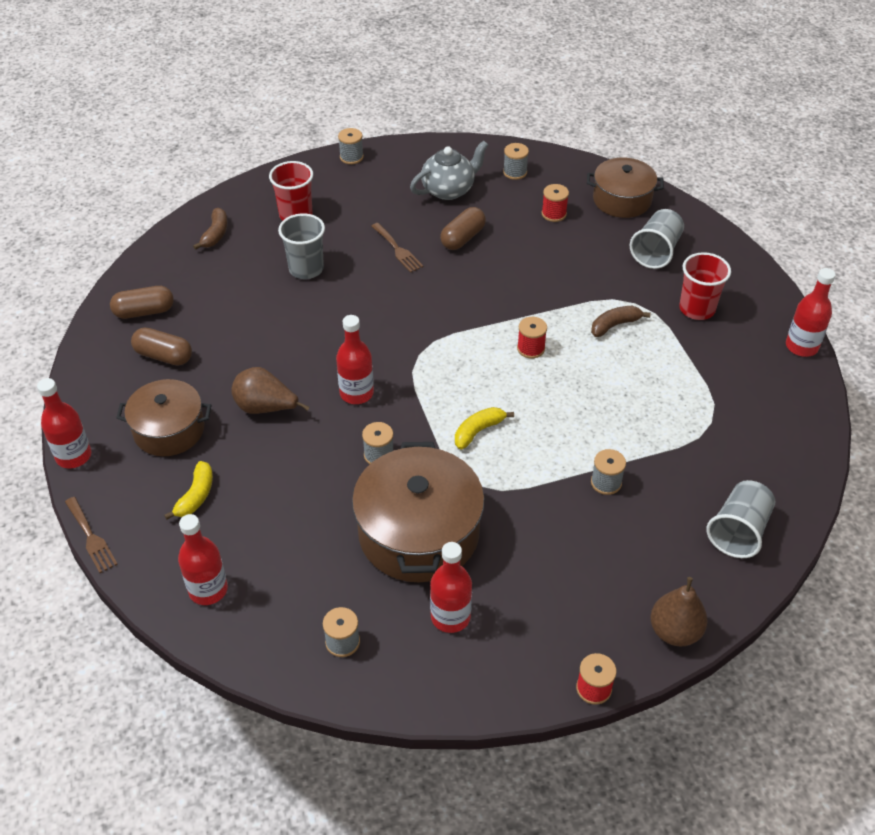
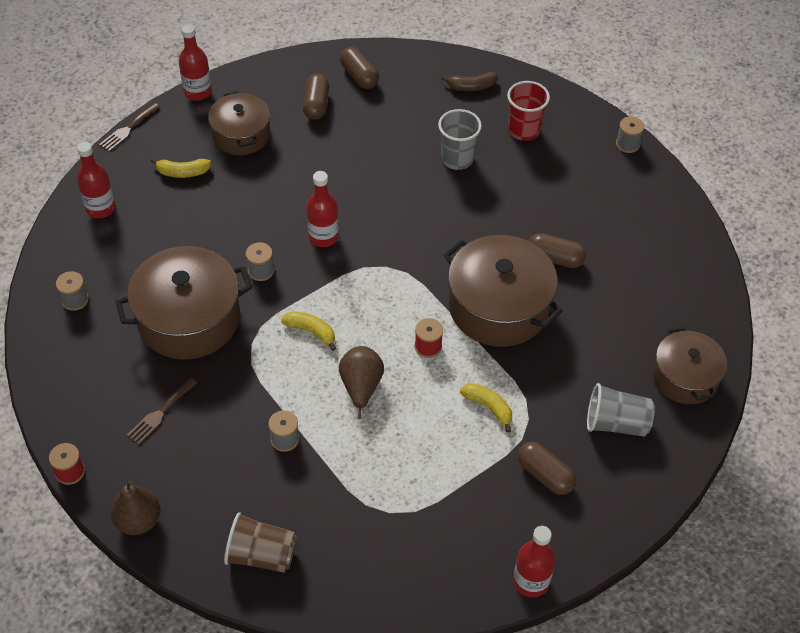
camera: 70 degrees right, 5 degrees up
(265, 408) = (285, 184): brown pear -> brown pear (361, 387)
(397, 249) = (514, 214): brown fork -> brown fork (160, 413)
(449, 190) = (620, 230): grey teapot -> none
(450, 617) = (114, 360): red bottle -> none
(503, 289) = (498, 307): none -> brown pot
(515, 172) = (678, 275): grey spool -> none
(554, 214) = (629, 323): red spool -> none
(615, 325) = (489, 407): brown banana -> yellow banana
(697, 309) = (544, 475): red cup -> brown capsule
(738, 531) = (261, 555): grey cup -> brown cup

